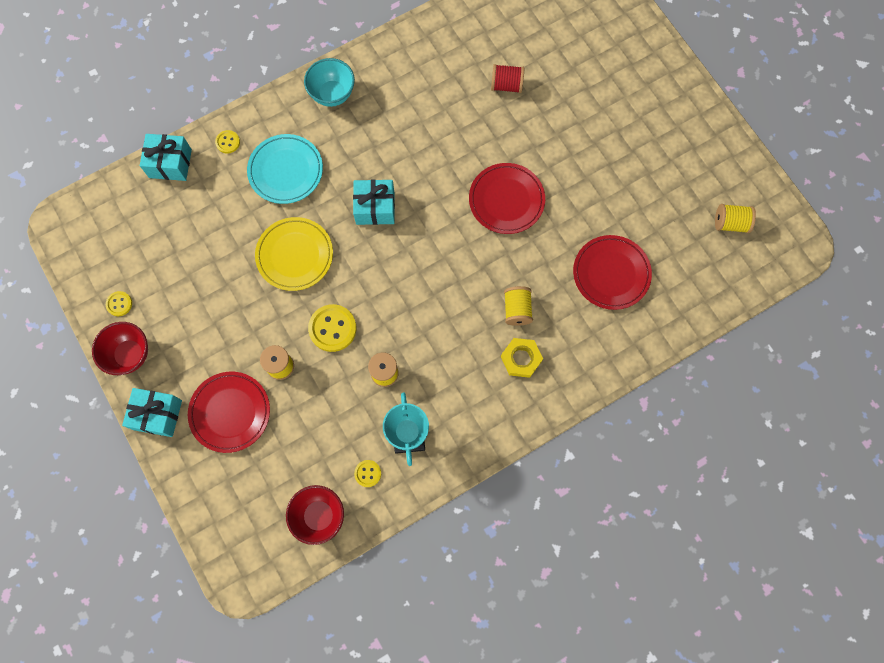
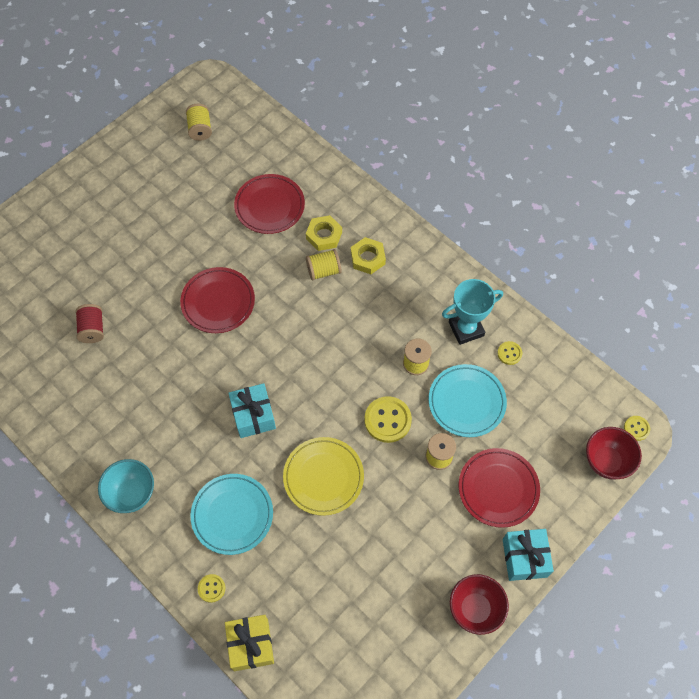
camera: 105 degrees left, 10 degrees down
(119, 304) = (426, 641): yellow button -> yellow button (636, 428)
(170, 163) = (251, 645): turquoise gift -> yellow gift
(319, 516) = (560, 383): red bowl -> red bowl (606, 461)
(327, 411) = (466, 402): none -> turquoise plate
(560, 321) = (324, 235): none -> yellow nut

